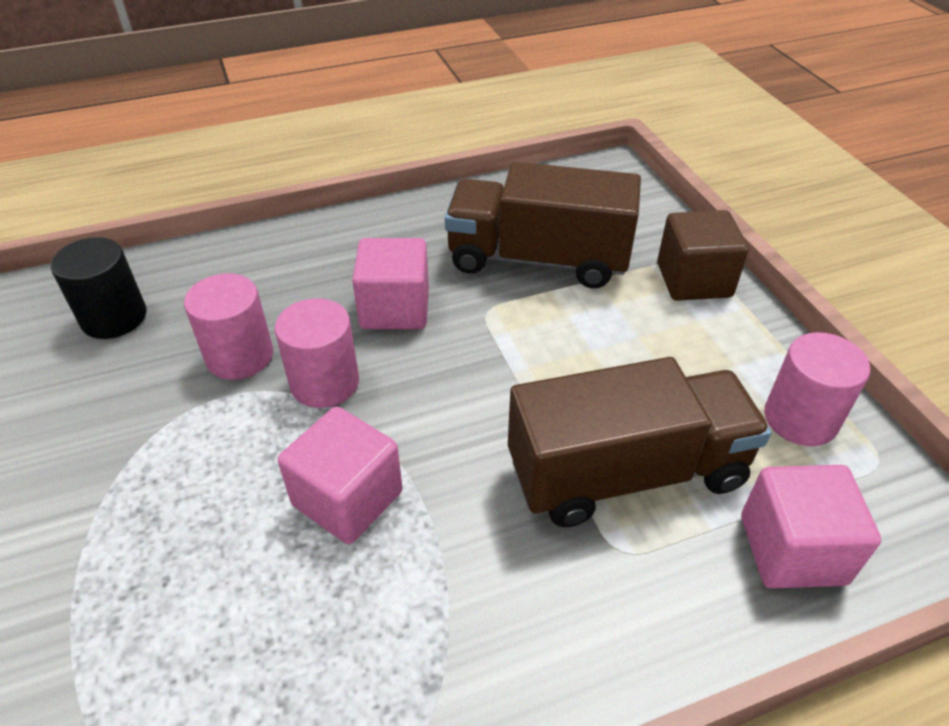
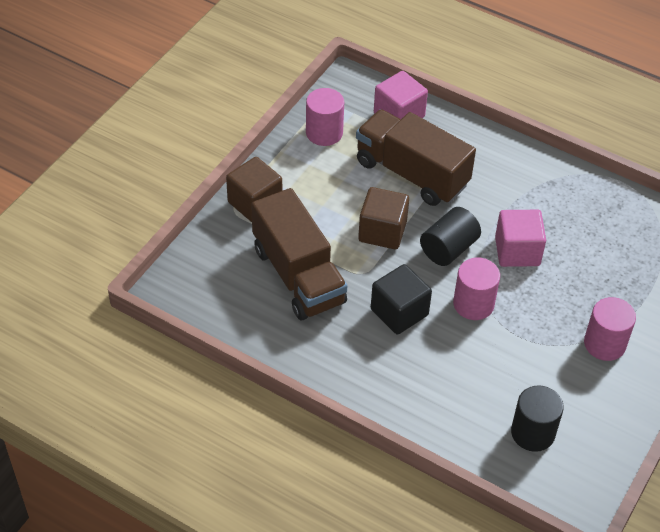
camera: 130 degrees left, 5 degrees up
(239, 356) = (495, 351): pink cylinder -> pink cylinder (604, 344)
(395, 308) = (399, 312): pink cube -> black cube
(438, 418) = (448, 248): none -> black cylinder
(537, 368) = (382, 231): none -> brown cube

